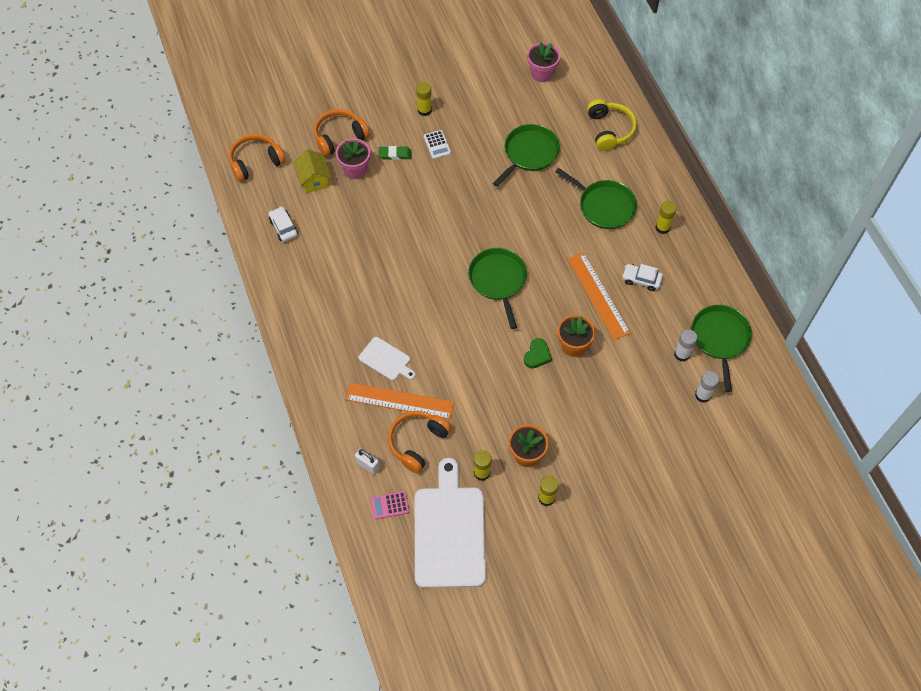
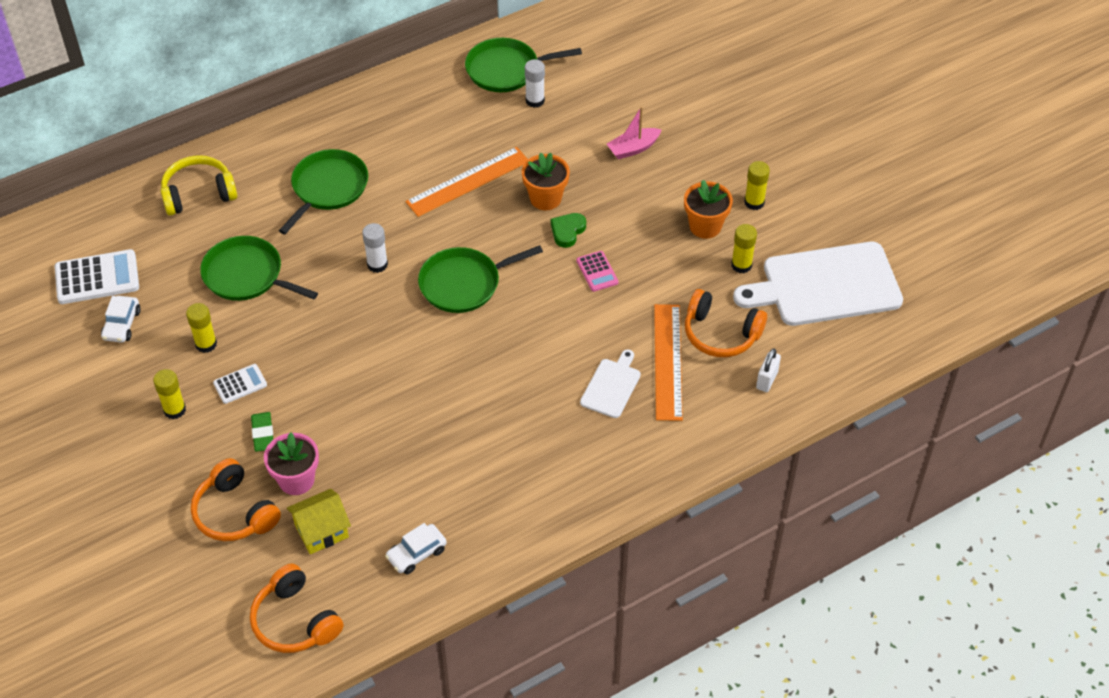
camera: 100 degrees left, 10 degrees down
(390, 505) = (812, 348): pink calculator -> pink calculator (597, 271)
(537, 355) = (567, 231): green heart -> green heart turned 75 degrees counterclockwise
(541, 73) = (97, 278): pink flower pot -> white calculator
(619, 418) = (633, 148): none -> pink boat
(641, 280) = (437, 143): white car -> white car (122, 324)
(662, 227) = (354, 129): yellow glue stick -> yellow glue stick (206, 344)
(703, 395) = (584, 80): white glue stick -> white glue stick (377, 264)

